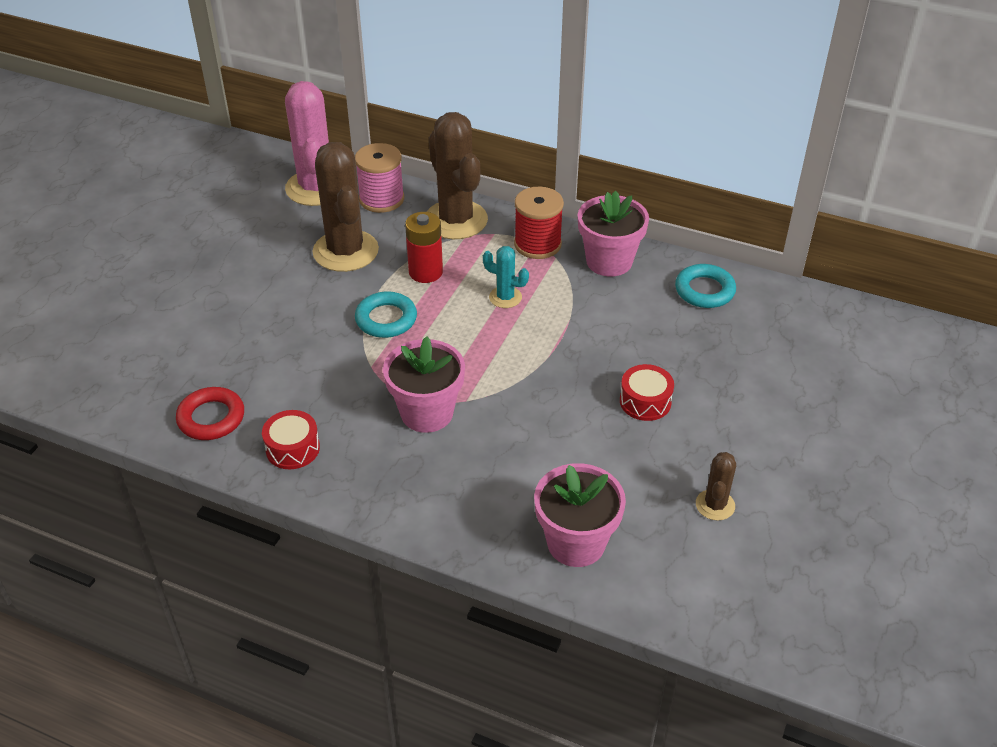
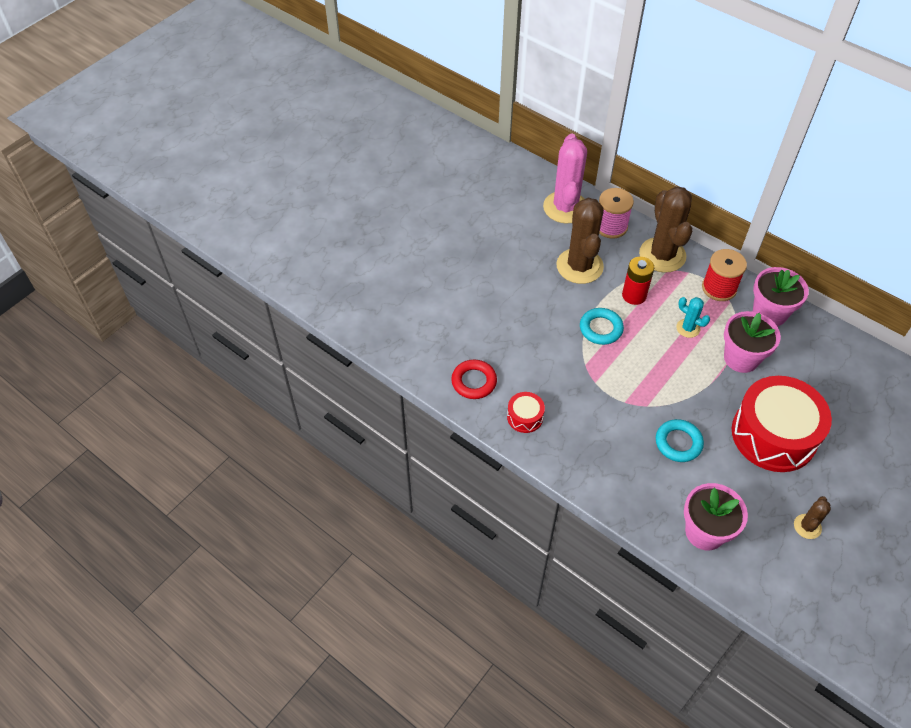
camera: 15 degrees right, 10 degrees up
(427, 413) = (618, 410): pink flower pot -> pink flower pot (741, 358)
(645, 401) = (773, 435): red drum -> red drum, size x2.29
(704, 290) = (836, 353): turquoise ring -> turquoise ring (678, 443)

